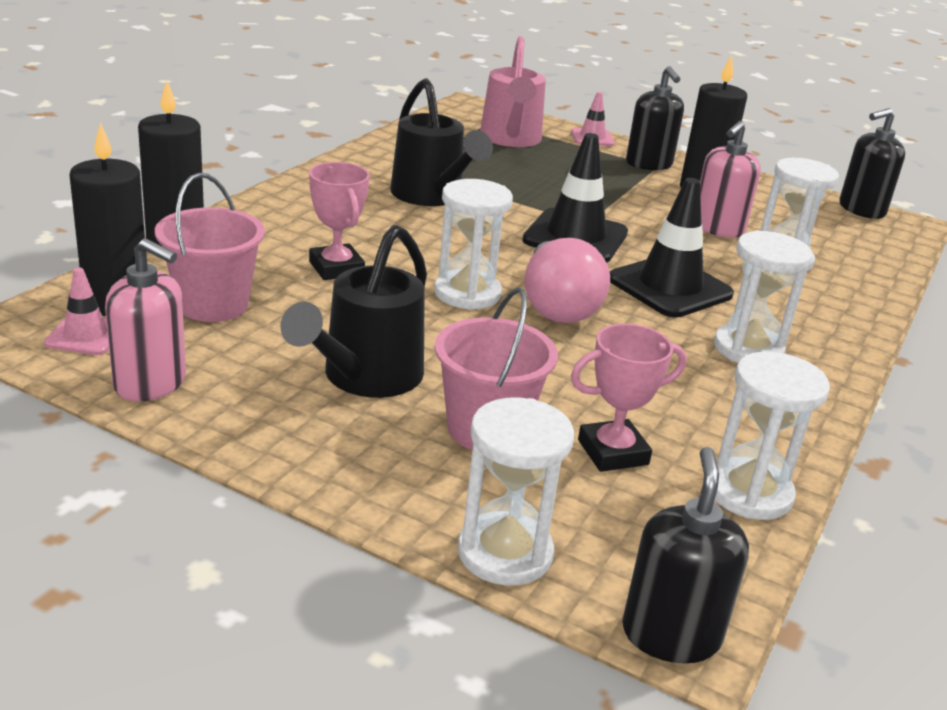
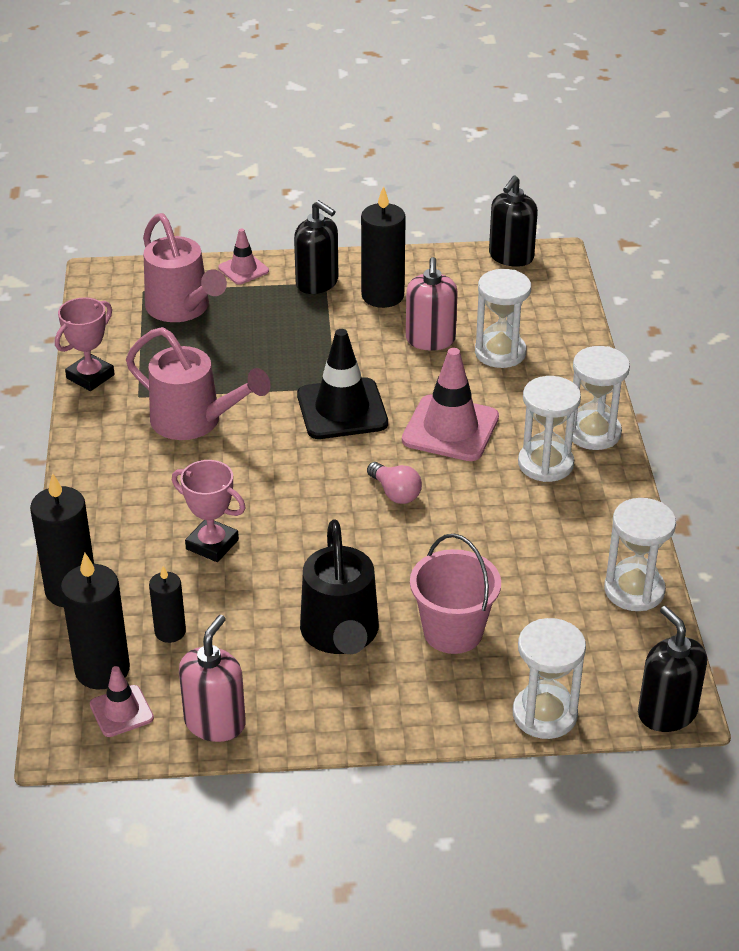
camera: 30 degrees left, 10 degrees up
(151, 383) = (215, 723): pink soap dispenser -> pink soap dispenser turned 60 degrees counterclockwise
(213, 304) = (170, 632): pink bucket -> black candle
(431, 196) = (195, 422): black watering can -> pink watering can
(467, 293) = (326, 516): white hourglass -> white hourglass (593, 433)
(557, 305) = (395, 493): pink light bulb -> pink light bulb, size x0.55
(613, 452) = (538, 605): pink trophy -> pink trophy (90, 376)
(669, 287) = (450, 429): black traffic cone -> pink traffic cone

